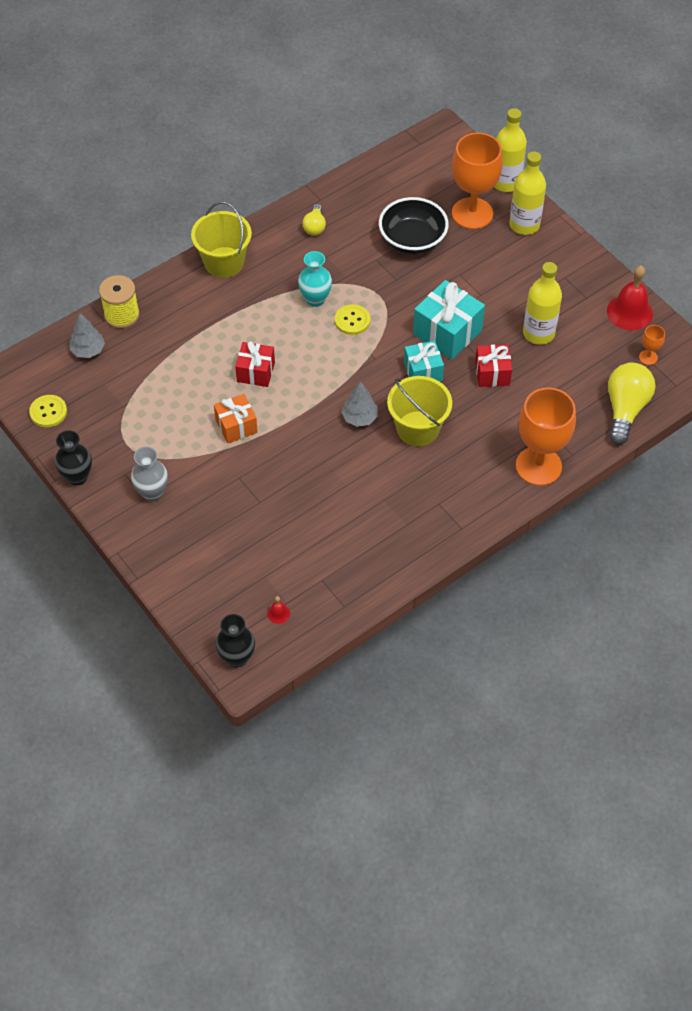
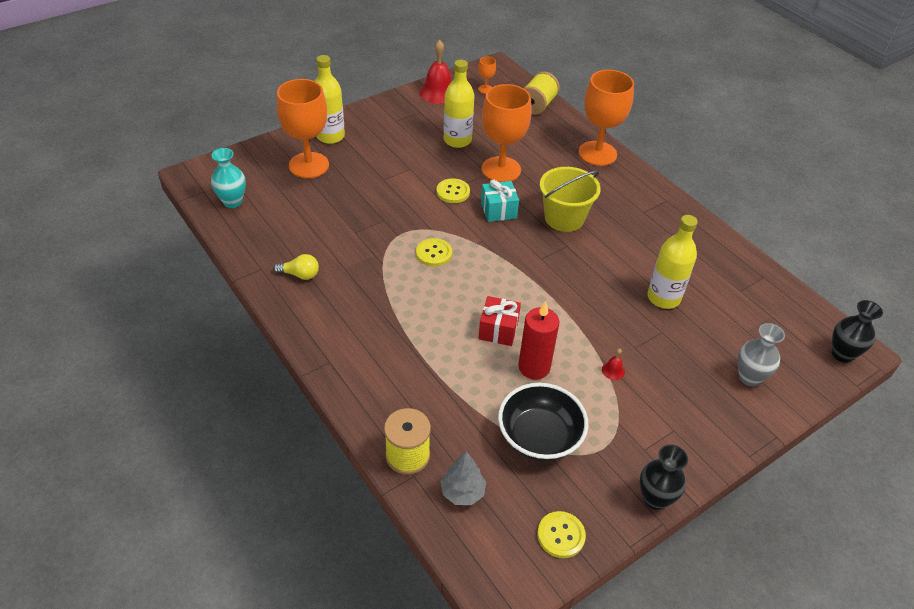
camera: 90 degrees left, 10 degrees down
(152, 492) = (665, 423): grey vase -> grey vase (749, 377)
(213, 398) = (534, 367): none -> red candle
(224, 262) = (338, 353): yellow bucket -> none
(236, 426) = (570, 348): orange gift -> none
(278, 613) = (785, 322): red bell -> red bell (613, 370)
(315, 299) = (402, 279): turquoise vase -> turquoise vase (232, 202)
(359, 418) = (554, 255): grey tree -> none
(412, 240) = (335, 205): black bowl -> black bowl (539, 437)
(447, 332) = (453, 192): turquoise gift -> yellow button
(492, 373) = (501, 169): red gift -> orange goblet
(505, 182) = (274, 142): yellow bottle -> yellow bottle (663, 298)
(625, 409) = (537, 105): yellow light bulb -> yellow spool

